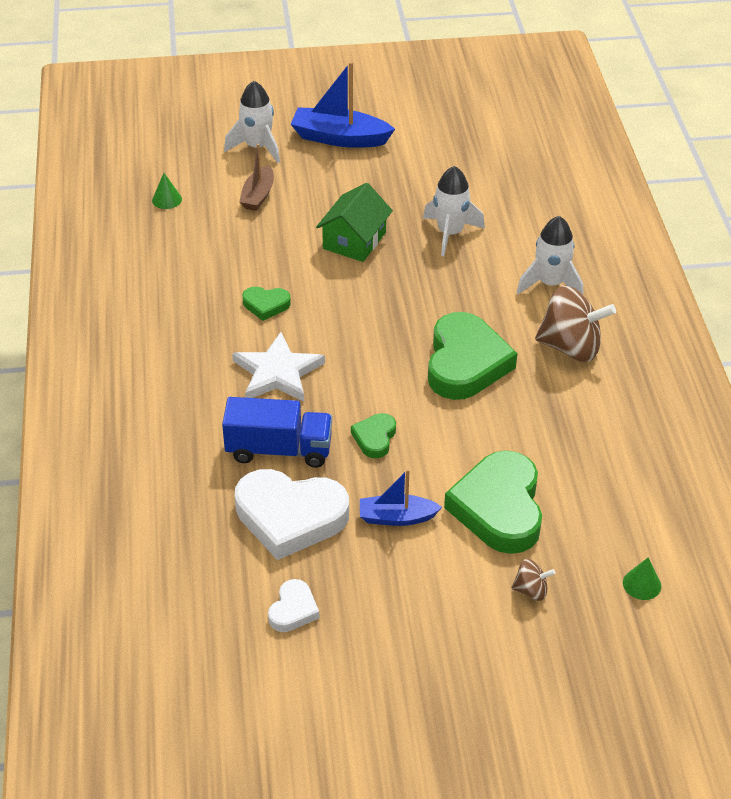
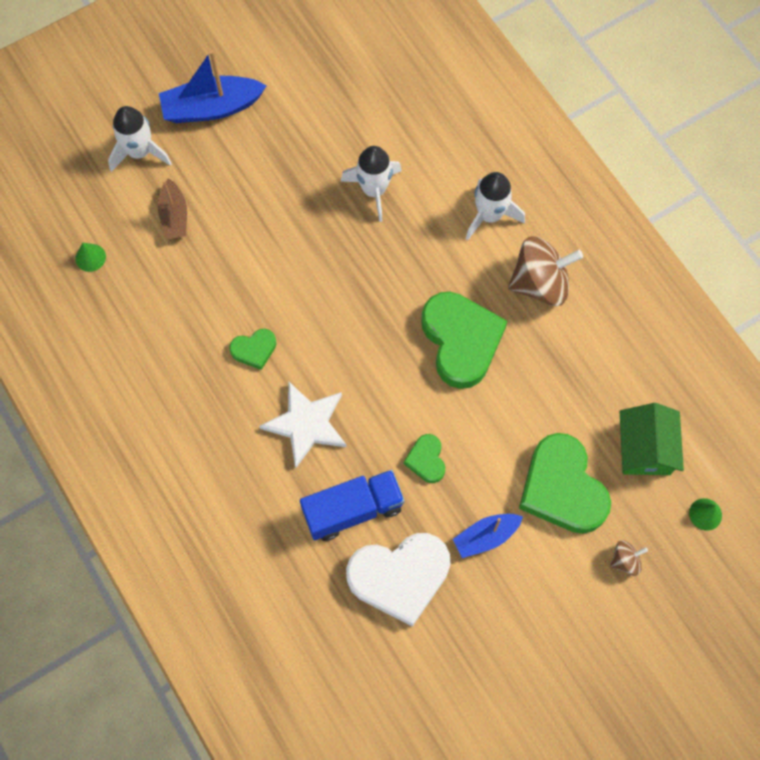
camera: 25 degrees left, 25 degrees up
(293, 610) = (451, 669): white heart -> none
(354, 240) = (293, 236): green house -> green house (645, 448)

